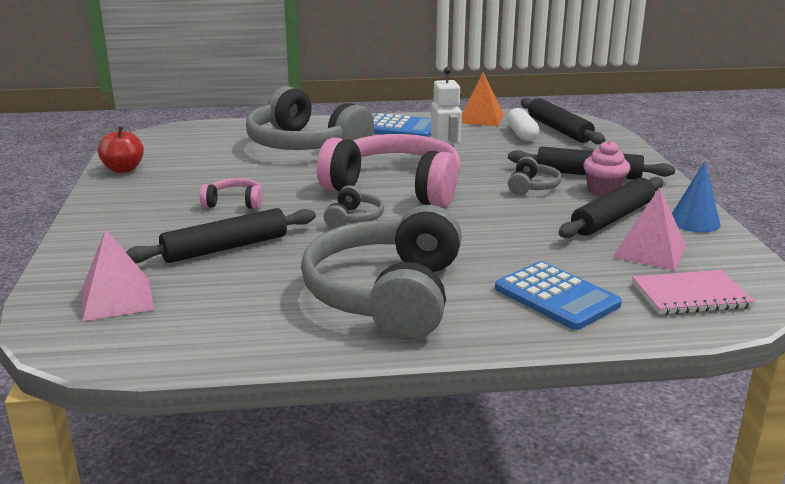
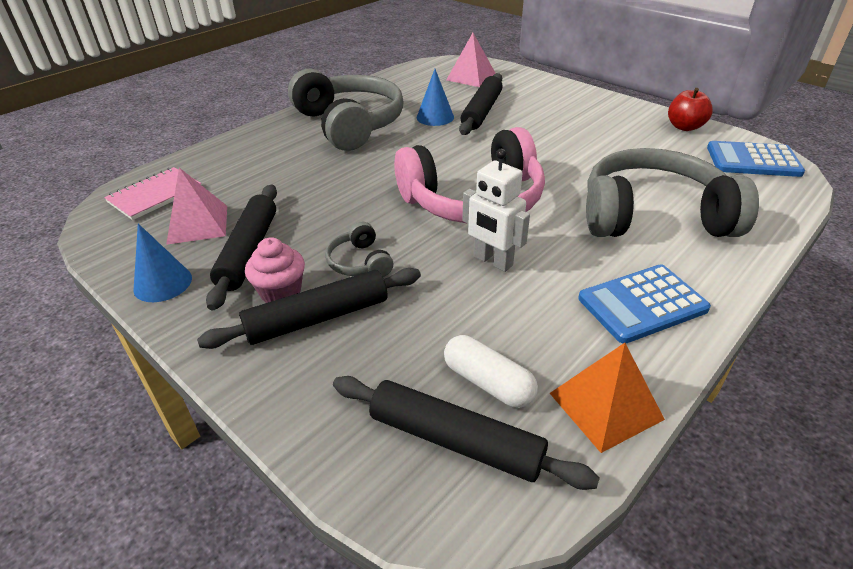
camera: 140 degrees right, 15 degrees up
(234, 203) = (549, 136): pink headphones -> none
(282, 262) = (435, 117): none -> blue cone
(354, 218) = (451, 159): grey headphones -> none
(556, 297) = (249, 160): blue calculator -> blue calculator (753, 160)

